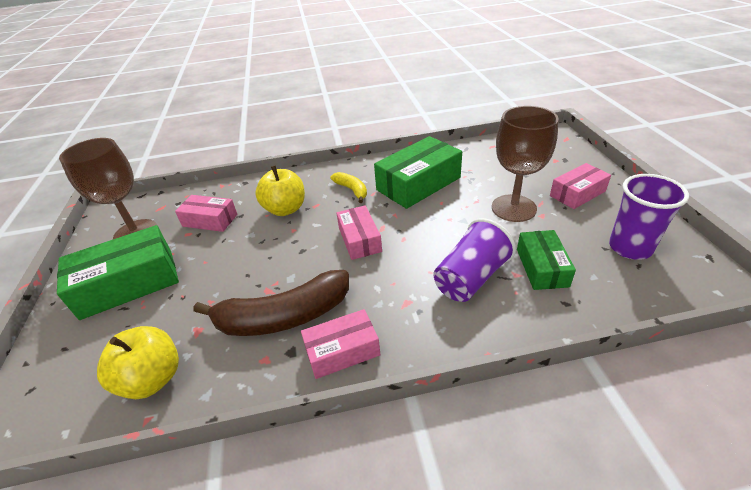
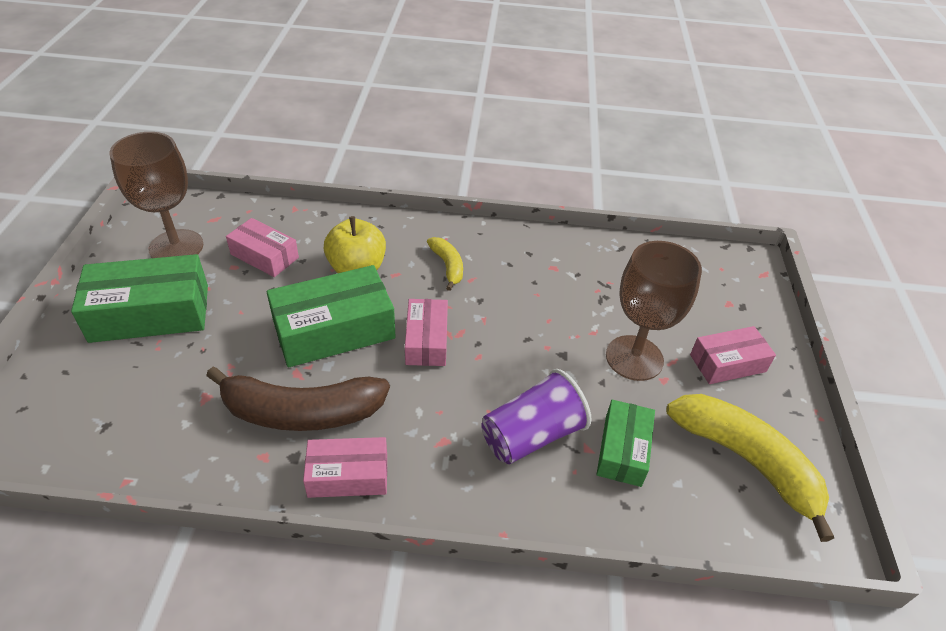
camera: 10 degrees right, 5 degrees up
(152, 379) = (143, 438): yellow apple -> none
(418, 184) = (534, 283): green box -> green box (334, 330)
(630, 248) = (746, 461): purple cup -> yellow banana

